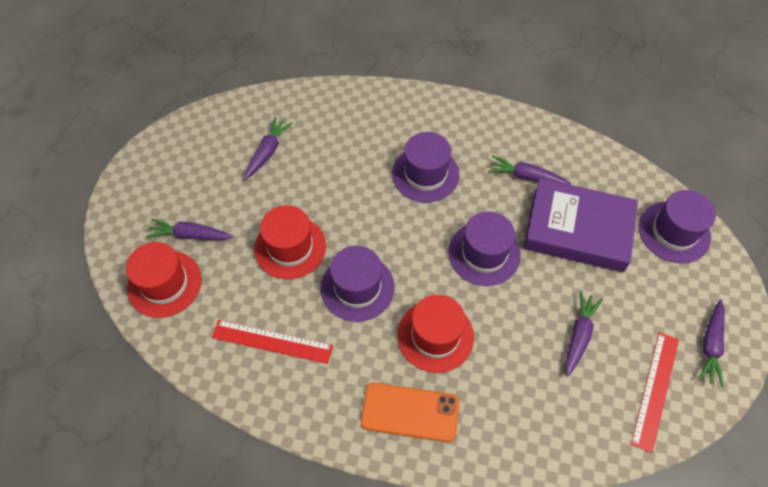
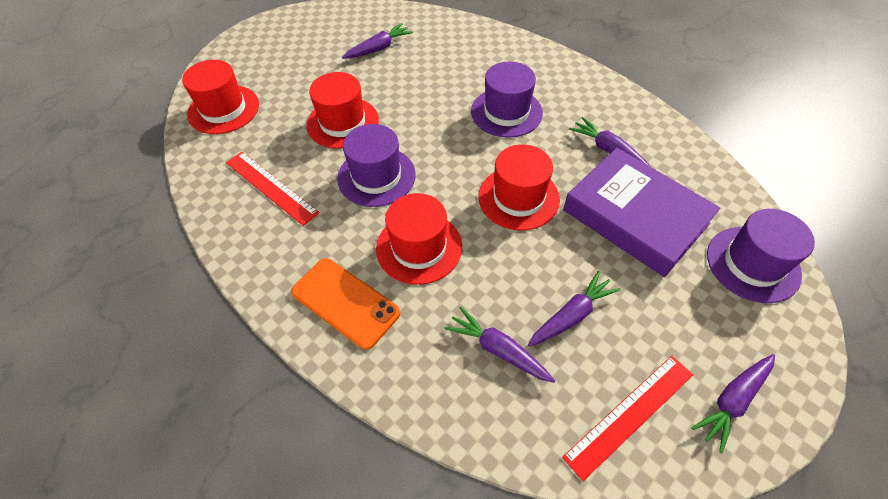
camera: 30 degrees right, 5 degrees down
(191, 235) = (271, 84): purple carrot -> purple carrot (499, 350)
(484, 253) = (518, 198): purple hat -> red hat

